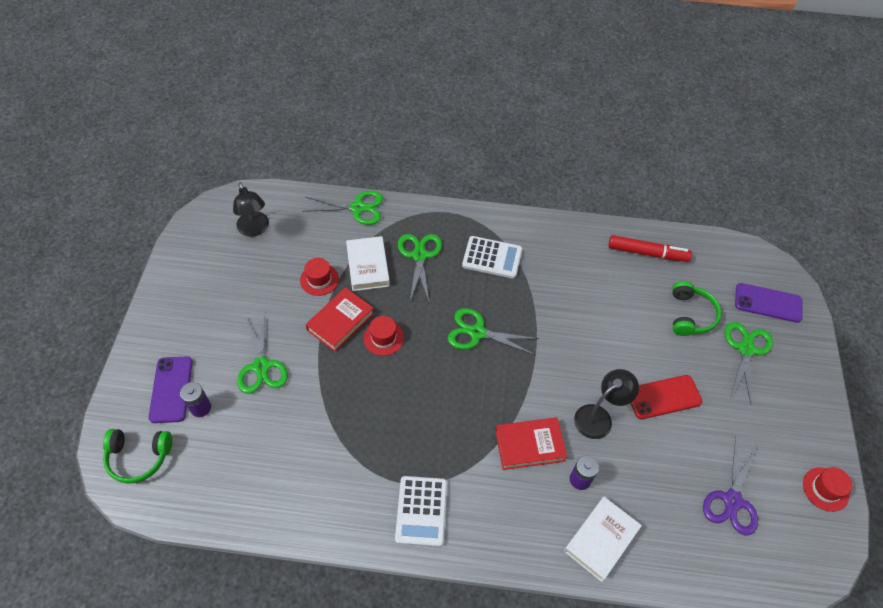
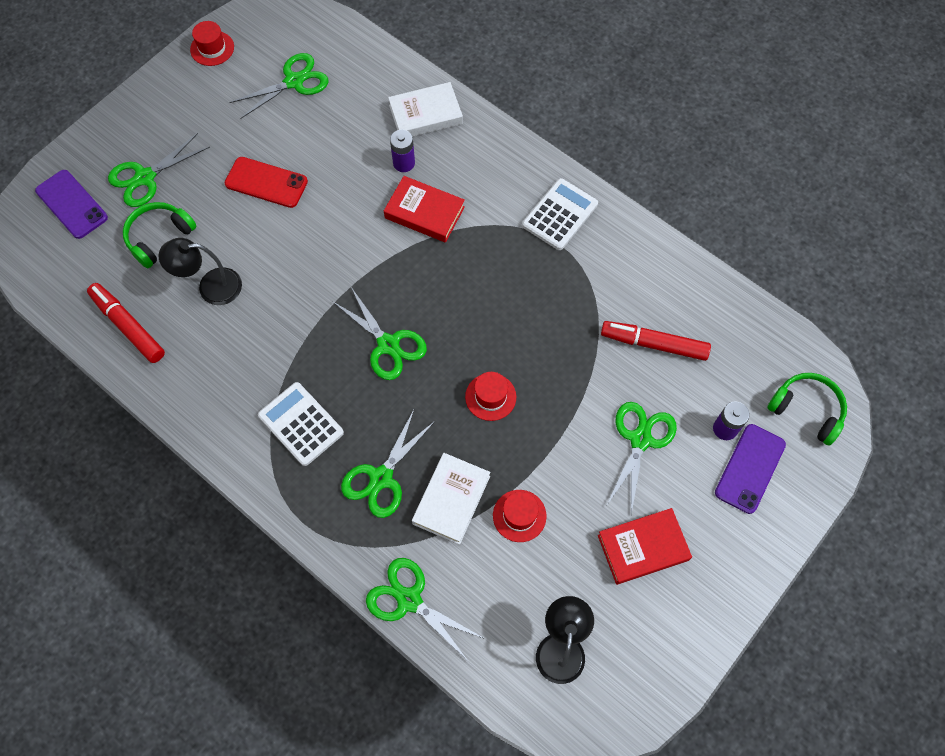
camera: 145 degrees left, 10 degrees up
(284, 442) = (654, 344): none -> red marker
(340, 321) = (526, 444): red book -> red book (643, 548)
(599, 417) = (341, 200): black lamp -> black lamp (210, 287)
(732, 500) = (294, 81): purple scissors -> green scissors

